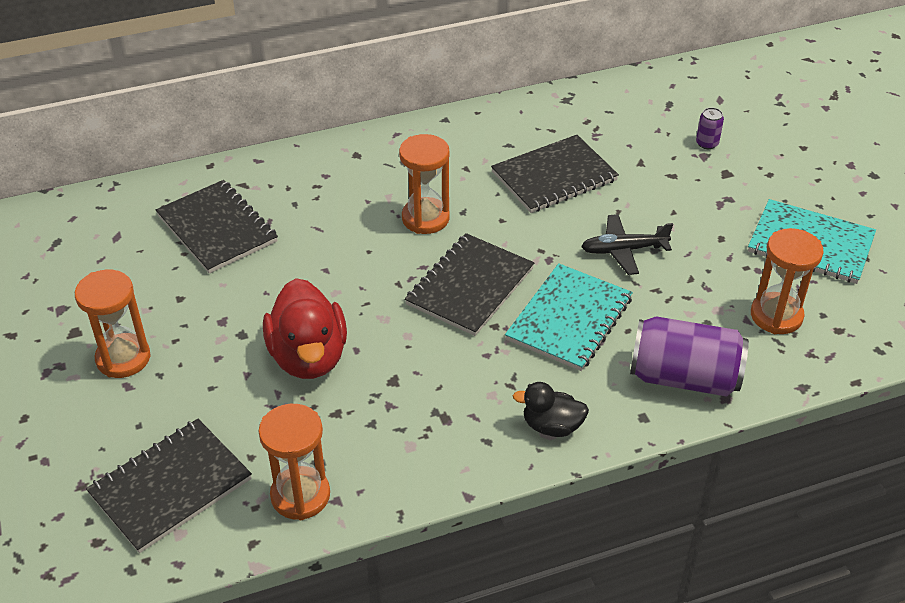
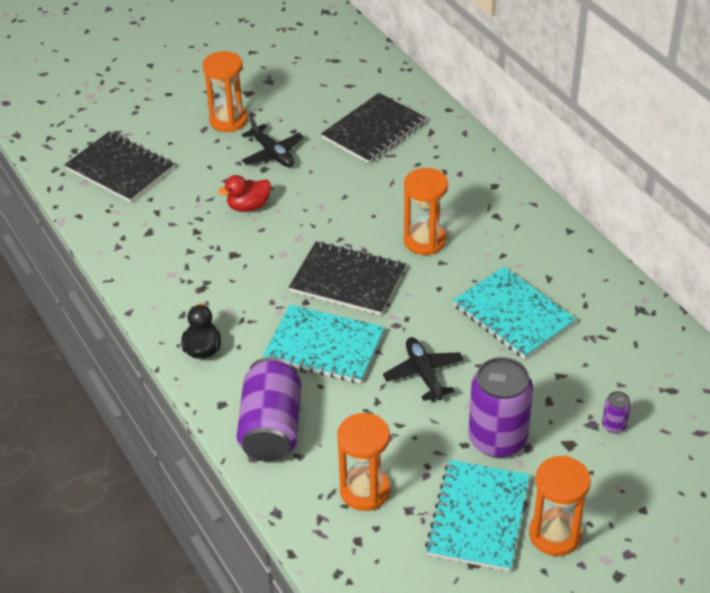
camera: 80 degrees right, 0 degrees up
(216, 322) = (273, 153): none -> black plane
(300, 495) = (119, 229): orange hourglass -> orange hourglass (555, 535)
(308, 357) = (248, 206): red duck -> red duck, size x0.56
(554, 176) = (513, 315): black notebook -> turquoise notebook
(716, 215) = (497, 439): none -> purple can

